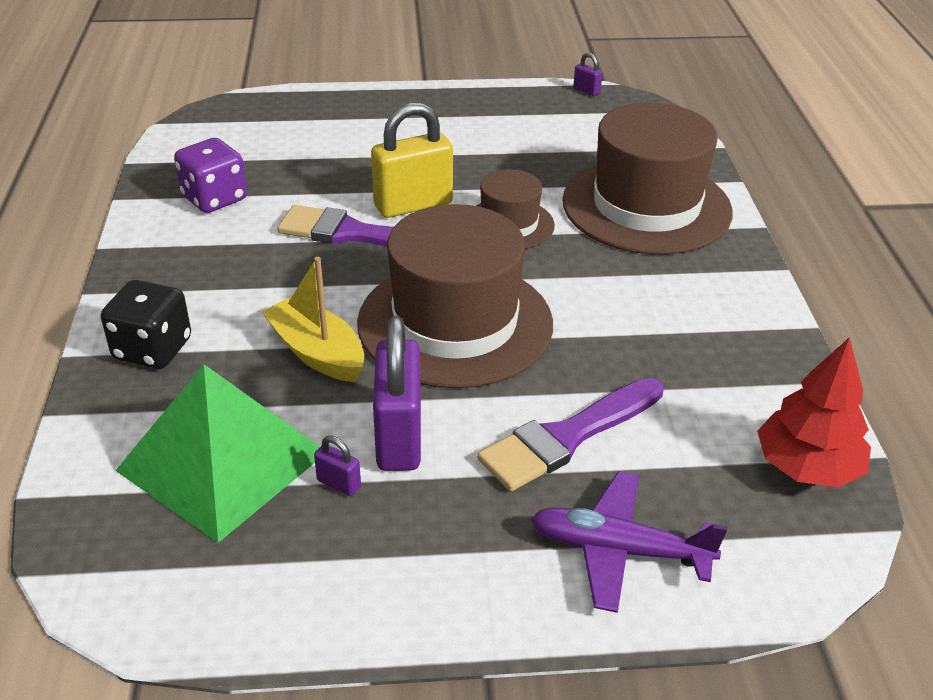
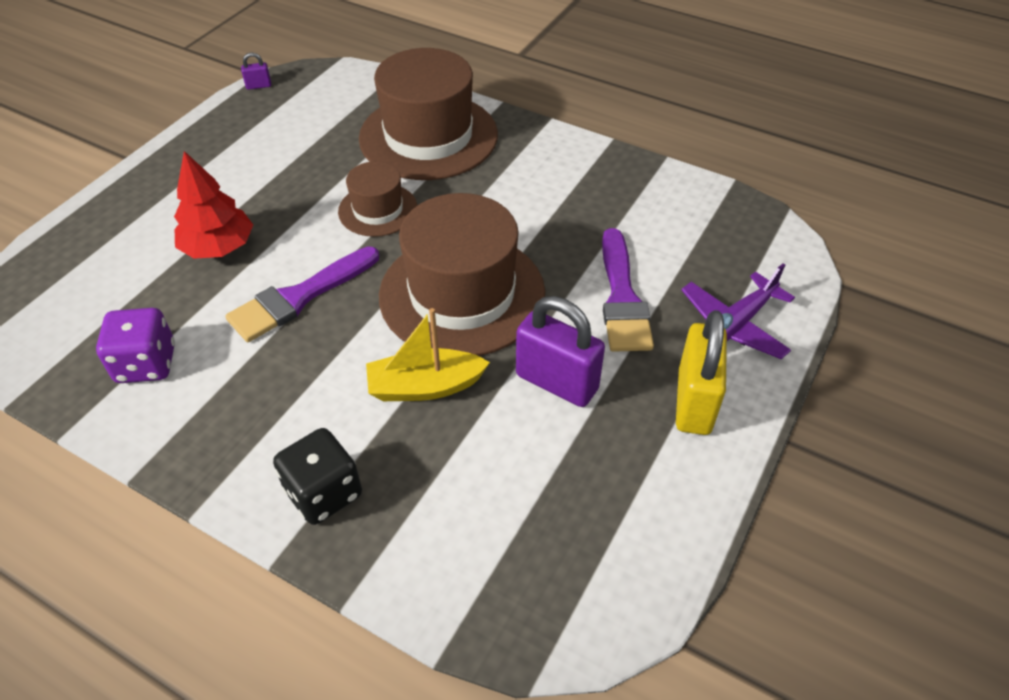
camera: 55 degrees left, 10 degrees up
(222, 461) = (501, 498): green pyramid -> none
(339, 484) = (578, 437): purple padlock -> none
(413, 205) = (297, 247): yellow padlock -> yellow padlock (694, 402)
(807, 467) = (722, 212): red tree -> red tree (218, 247)

